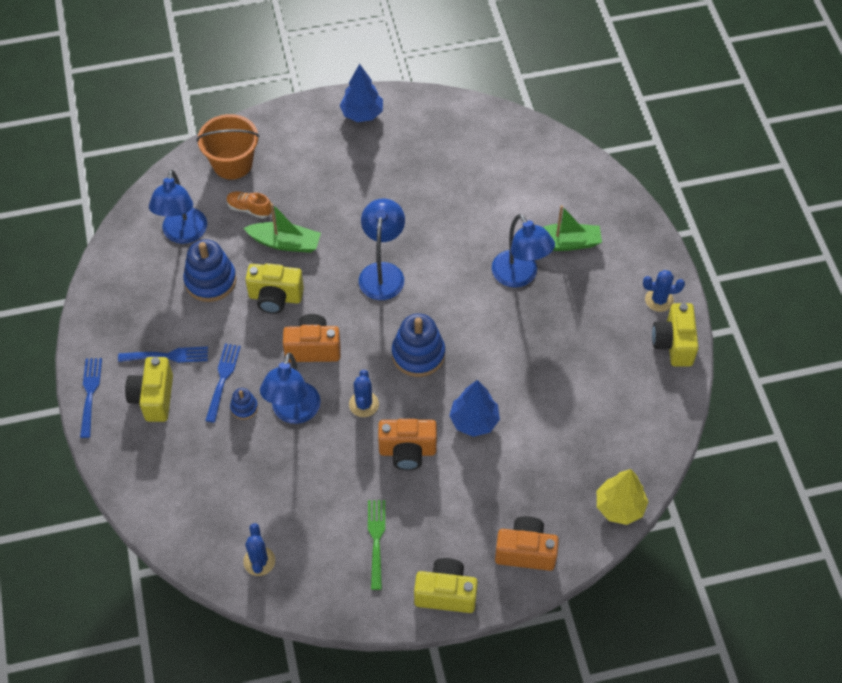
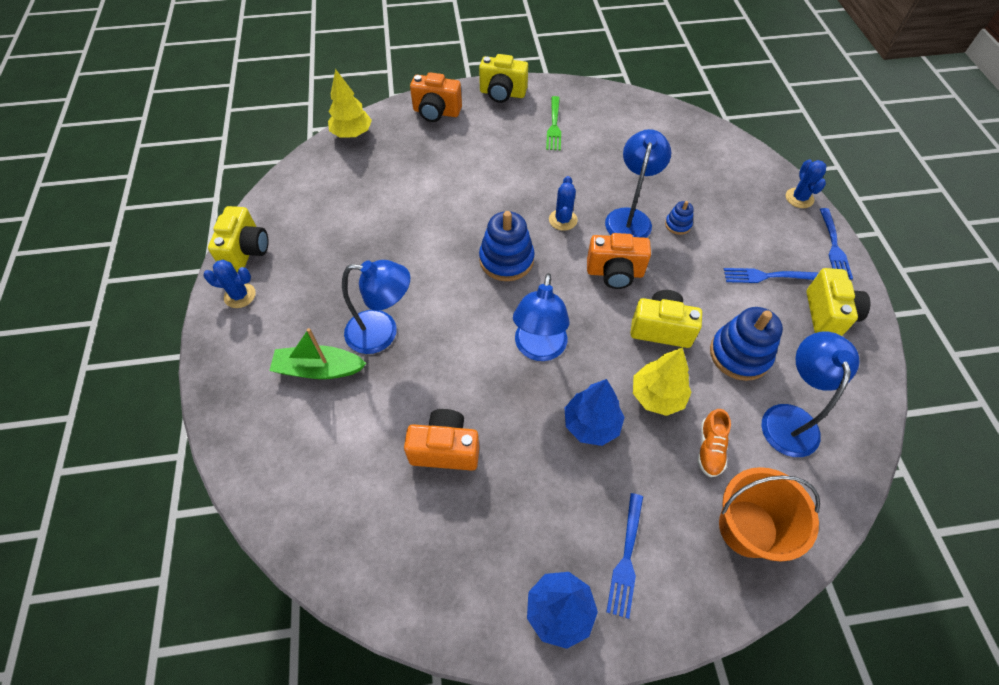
camera: 175 degrees left, 0 degrees up
(153, 398) = (769, 238): yellow camera -> yellow camera (827, 315)
(223, 380) = (703, 250): blue fork -> blue fork (626, 557)
(249, 209) = (710, 448): orange shoe -> orange shoe turned 75 degrees clockwise
(259, 561) = (647, 119): blue cactus -> blue cactus (799, 198)
(285, 243) = (657, 396): green boat -> yellow tree
(407, 451) = (524, 181): orange camera -> orange camera (445, 449)
(474, 421) = (460, 200): blue tree -> blue tree (591, 424)
(520, 276) = (382, 333): blue lamp -> blue lamp turned 120 degrees clockwise

